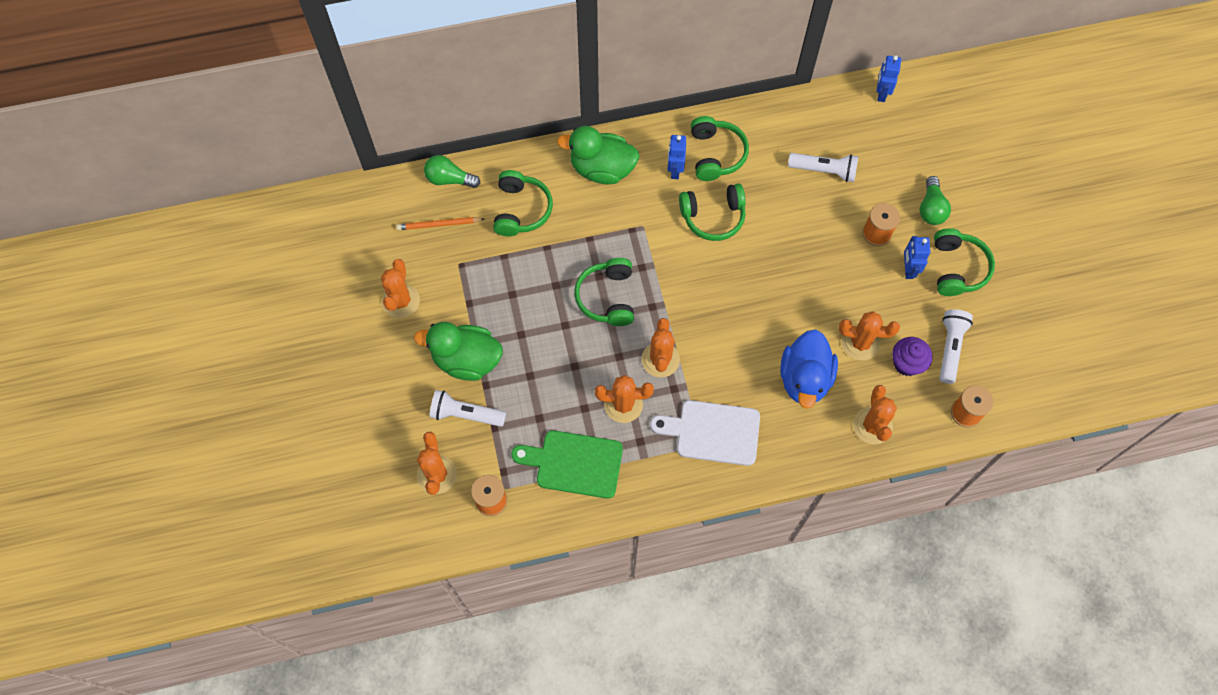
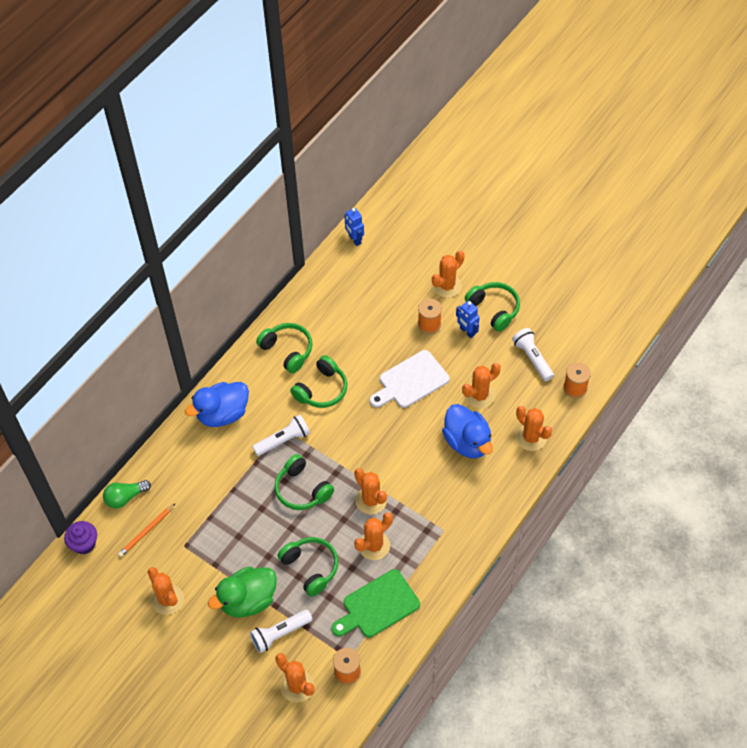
camera: 40 degrees left, 10 degrees down
(521, 210) = (193, 479): green headphones -> green headphones (311, 567)
(602, 169) = (222, 414): green duck -> blue duck
(675, 170) = (270, 379): blue robot -> none
(713, 432) = (443, 517): white cutting board -> white cutting board (411, 381)
(824, 170) = (363, 311): white flashlight -> white flashlight (283, 440)
(907, 363) = (516, 386): purple cupcake -> purple cupcake (84, 544)
(931, 208) = (447, 286): green light bulb -> orange cactus

